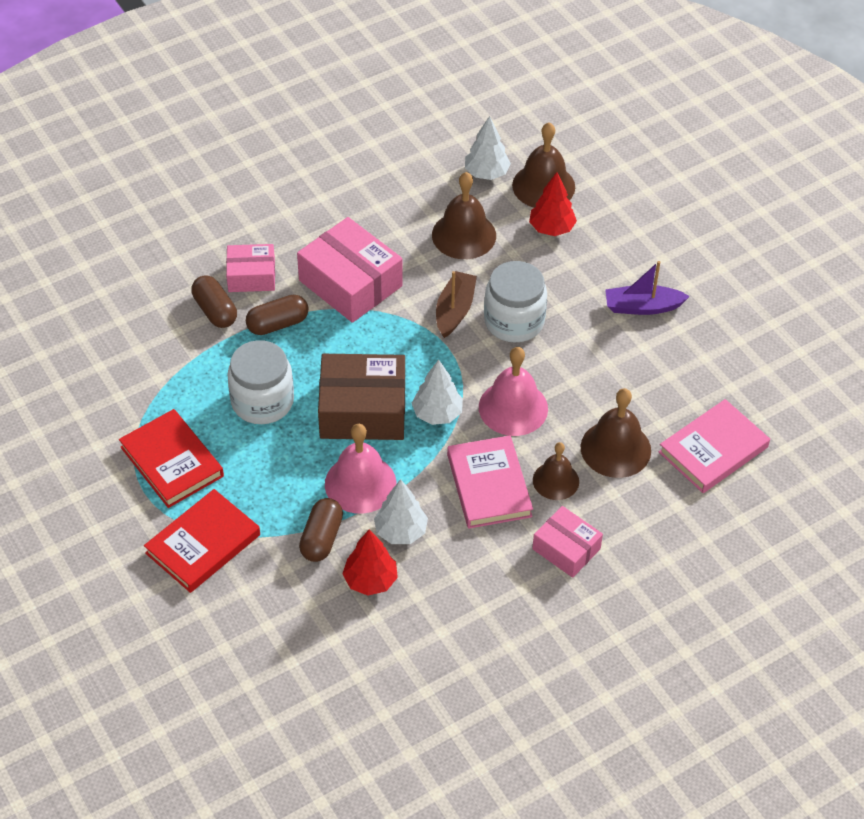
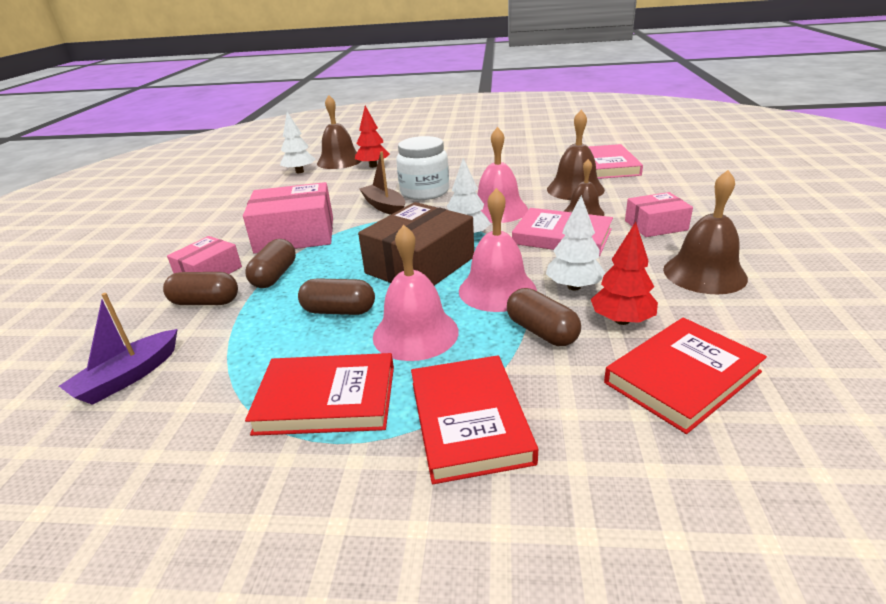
camera: 50 degrees left, 20 degrees down
(262, 401) = (339, 311): white jar -> brown capsule
(268, 465) = (415, 333): none -> pink bell
(321, 637) = (682, 377): none -> red book
(464, 235) = (330, 189): brown bell -> brown bell (704, 273)
(642, 307) = (470, 158): purple boat -> purple boat (128, 377)

